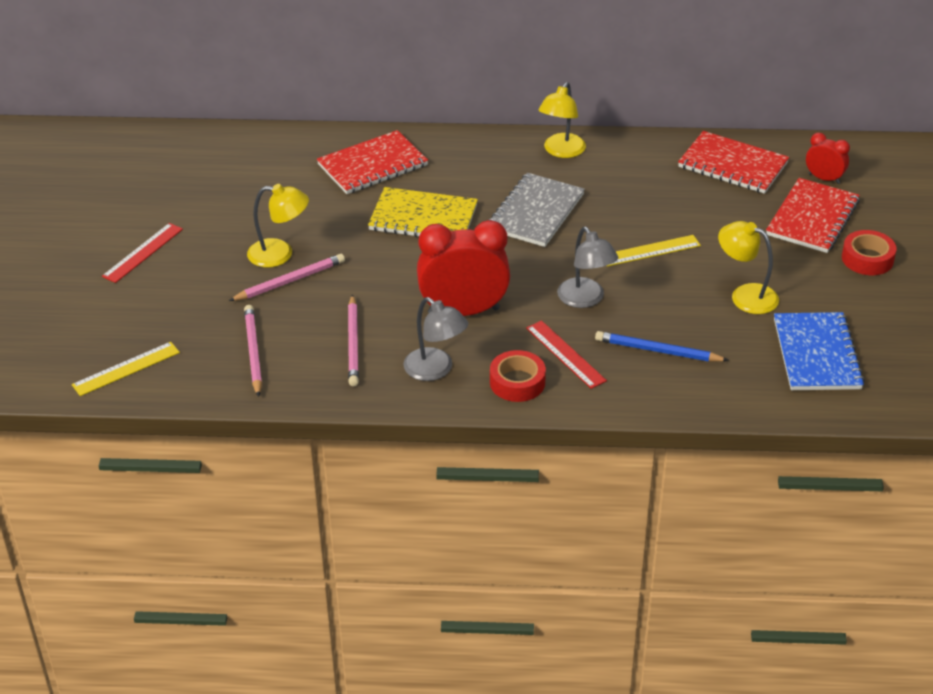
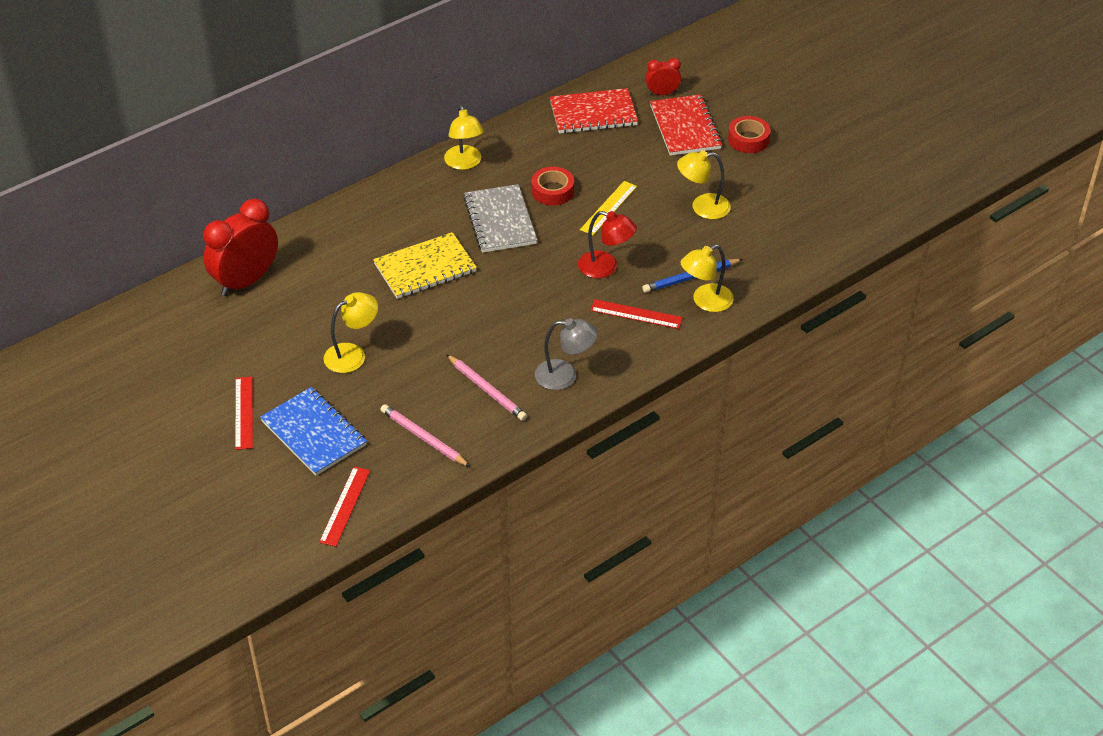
camera: 40 degrees left, 5 degrees up
(126, 369) = (345, 506): yellow ruler -> red ruler
(290, 281) = (385, 370): pink pencil -> none
(372, 165) = (338, 246): red notebook -> none
(463, 311) = (535, 322): red clock -> red clock (246, 281)
(517, 382) = (627, 352): red tape -> red tape (552, 191)
(585, 299) = (605, 267): grey lamp -> red lamp
(647, 379) = (705, 301): none -> yellow lamp
(817, 354) = (787, 224): blue notebook -> blue notebook (314, 433)

